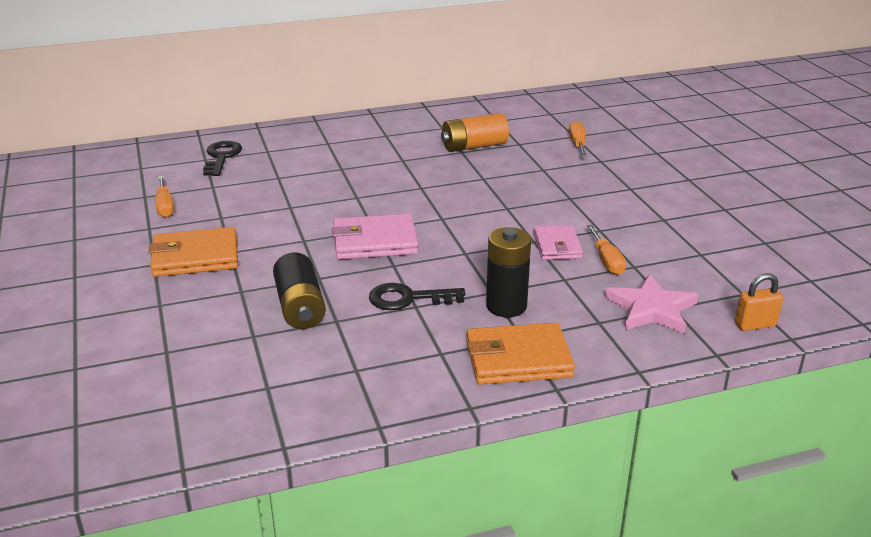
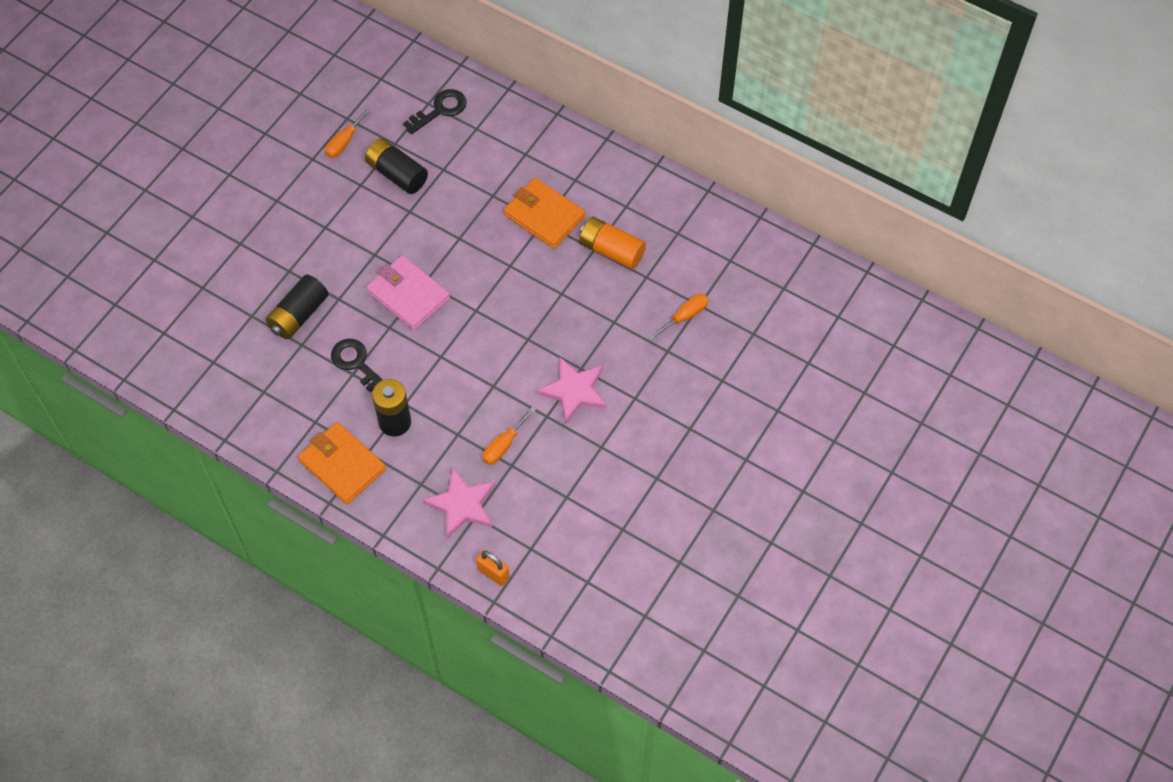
camera: 50 degrees right, 30 degrees up
(195, 257) = (302, 214): orange wallet -> orange wallet (544, 216)
(243, 197) = (397, 174): none -> black battery
(557, 245) = (499, 403): pink wallet -> none
(590, 209) = (574, 391): none -> pink star

